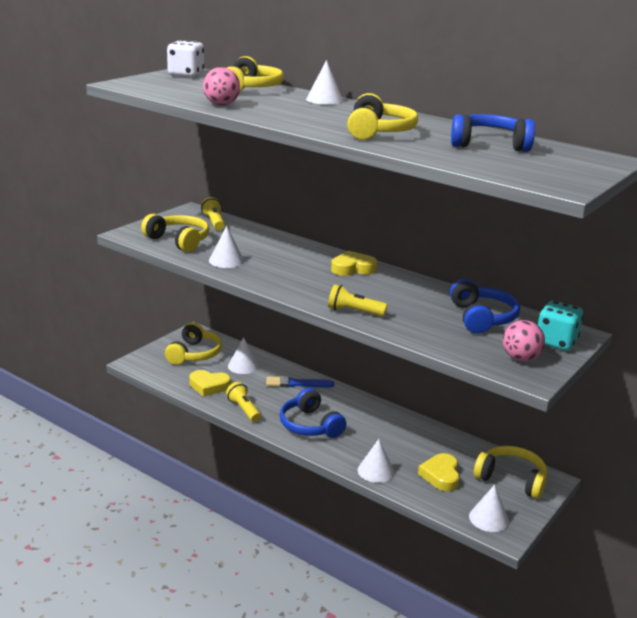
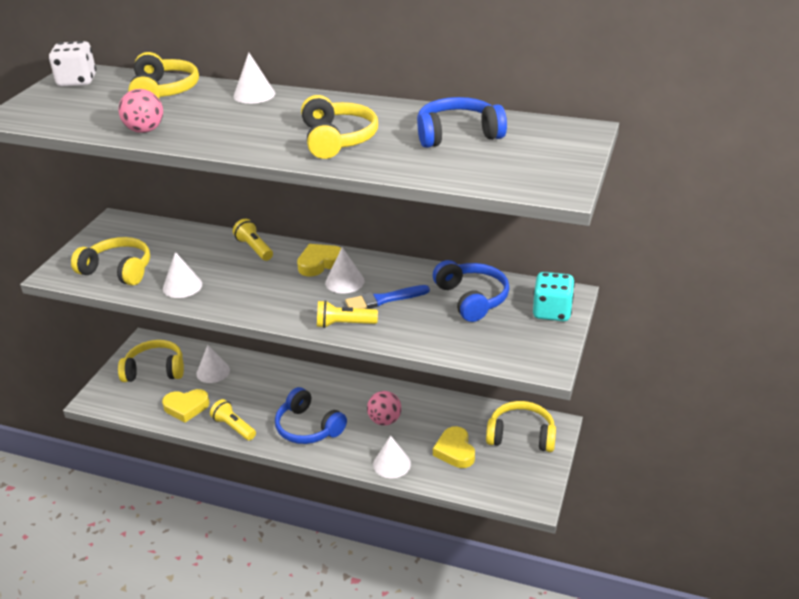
camera: 15 degrees left, 10 degrees up
(194, 354) = (155, 370): yellow headphones -> yellow headphones turned 90 degrees counterclockwise
(214, 222) = (146, 233): yellow flashlight -> yellow flashlight (254, 248)
(296, 384) = (276, 379): blue brush -> blue brush (384, 299)
(489, 518) = (515, 487): white cone -> white cone (344, 281)
(520, 358) = (527, 343): pink ball -> pink ball (384, 420)

